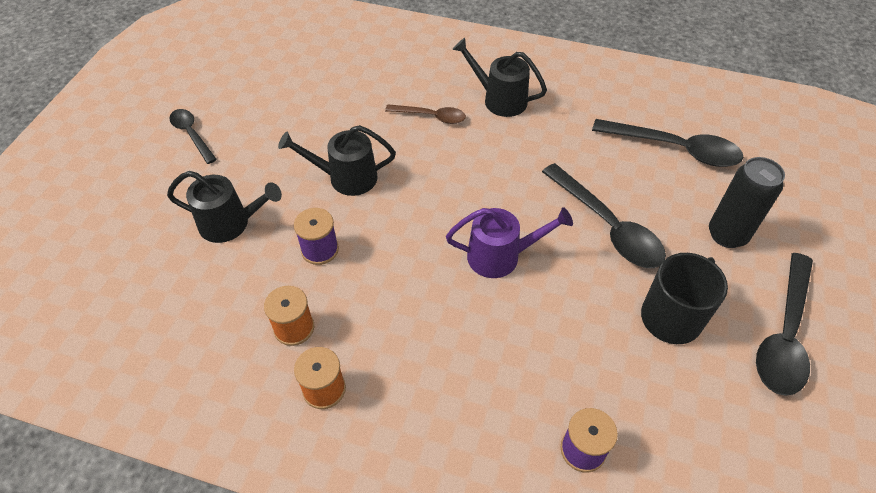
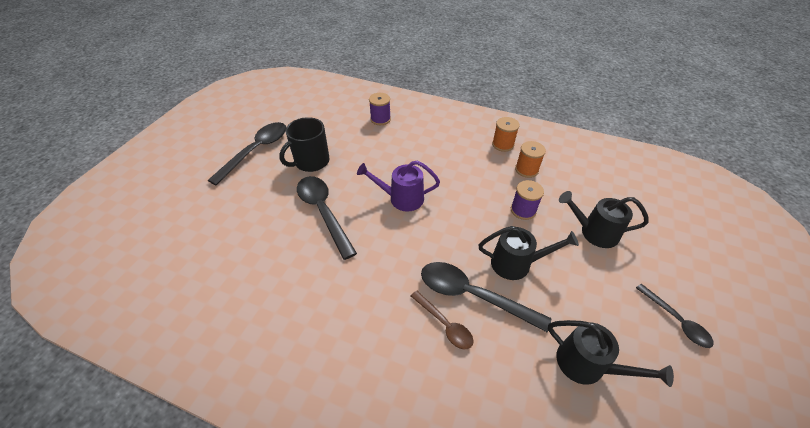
camera: 175 degrees left, 5 degrees down
(431, 117) = (445, 325): brown spoon -> brown spoon turned 150 degrees counterclockwise
(499, 99) = (373, 343): black watering can -> black watering can (587, 365)
(675, 149) = (235, 270): black spoon -> black spoon (472, 295)
(727, 235) = (246, 201): black can -> none

